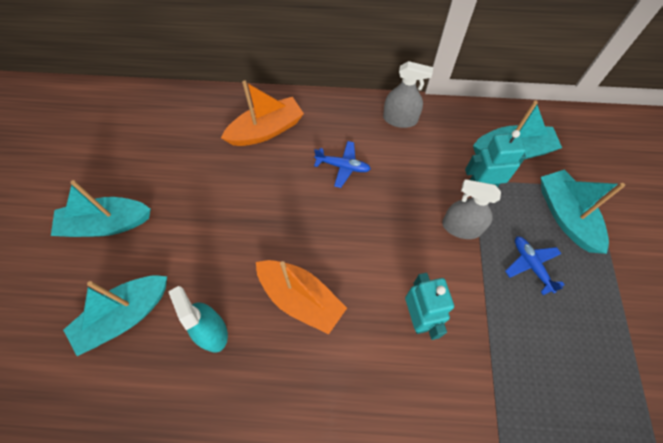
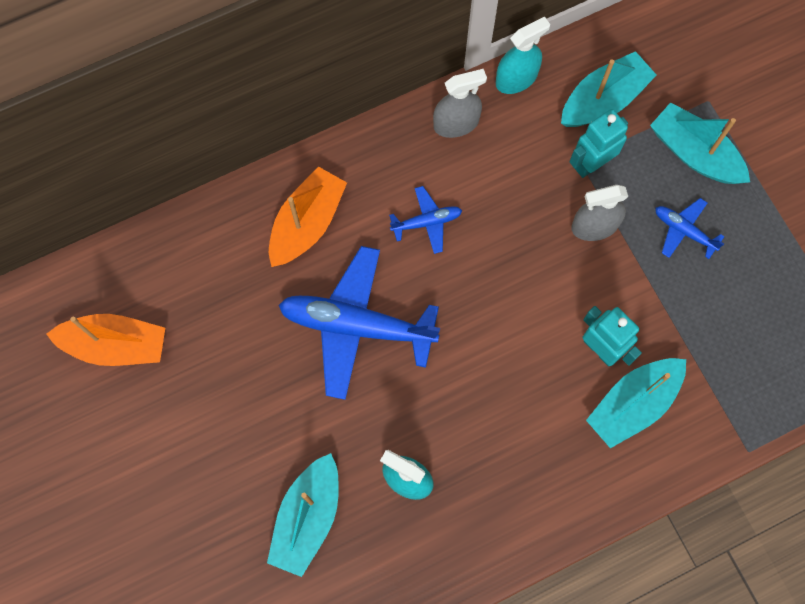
camera: 30 degrees left, 10 degrees up
(107, 224) = (207, 438): turquoise boat -> turquoise boat (633, 404)
(253, 206) = (357, 326): none -> blue plane
(300, 299) = (475, 397): orange boat -> orange boat (116, 345)
(456, 112) = (516, 79): none -> turquoise spray bottle

